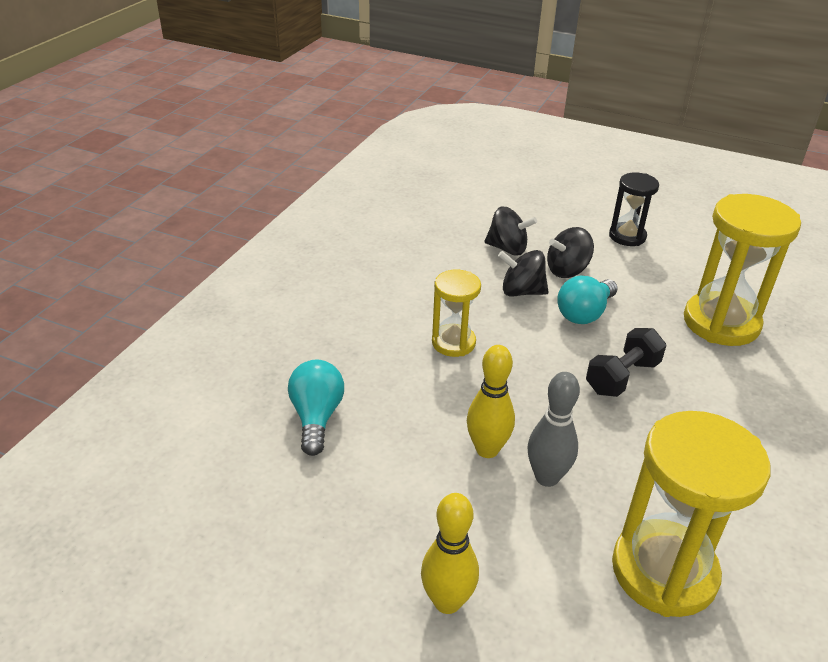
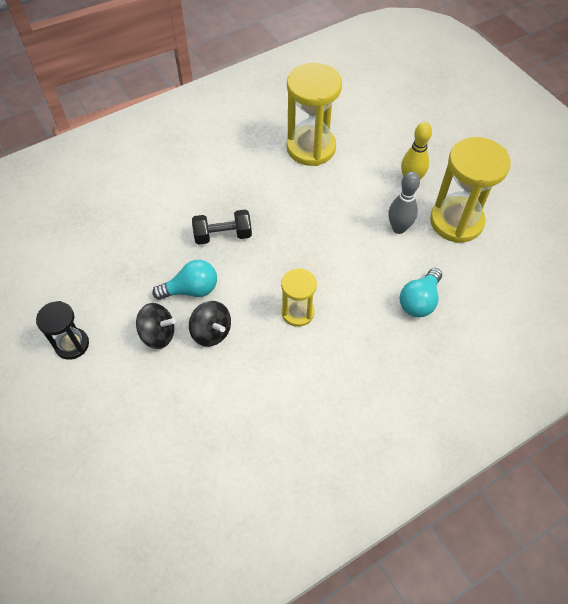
camera: 145 degrees left, 20 degrees up
(487, 449) = (338, 233): yellow bowling pin -> none
(507, 248) = (175, 384): black spinning top -> none
(547, 477) = (321, 205): grey bowling pin -> grey bowling pin (398, 228)
(721, 323) = (119, 237): yellow hourglass -> yellow hourglass (456, 221)

